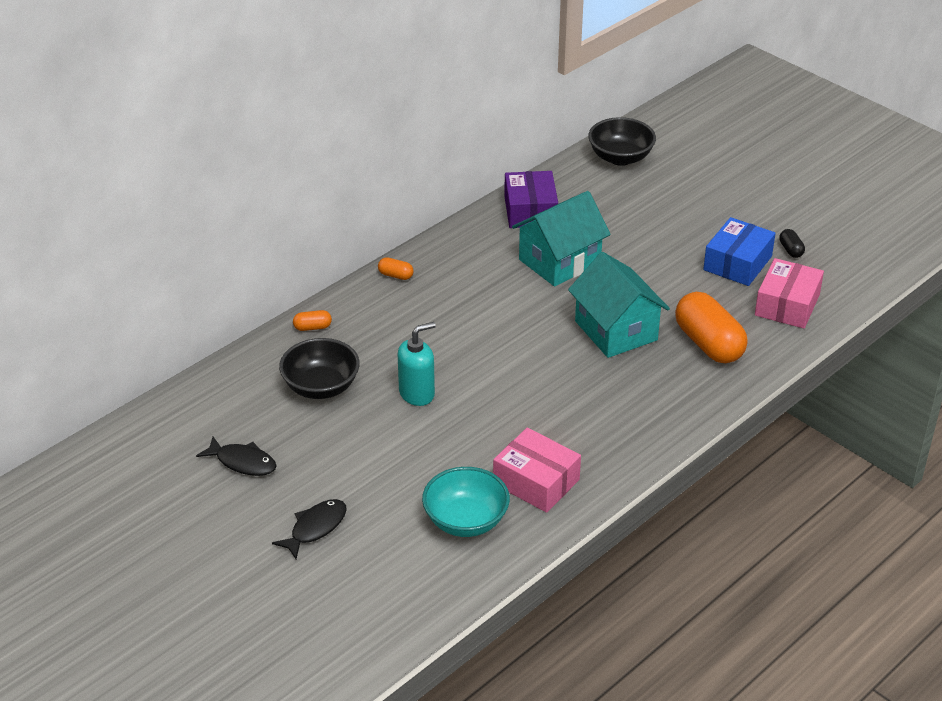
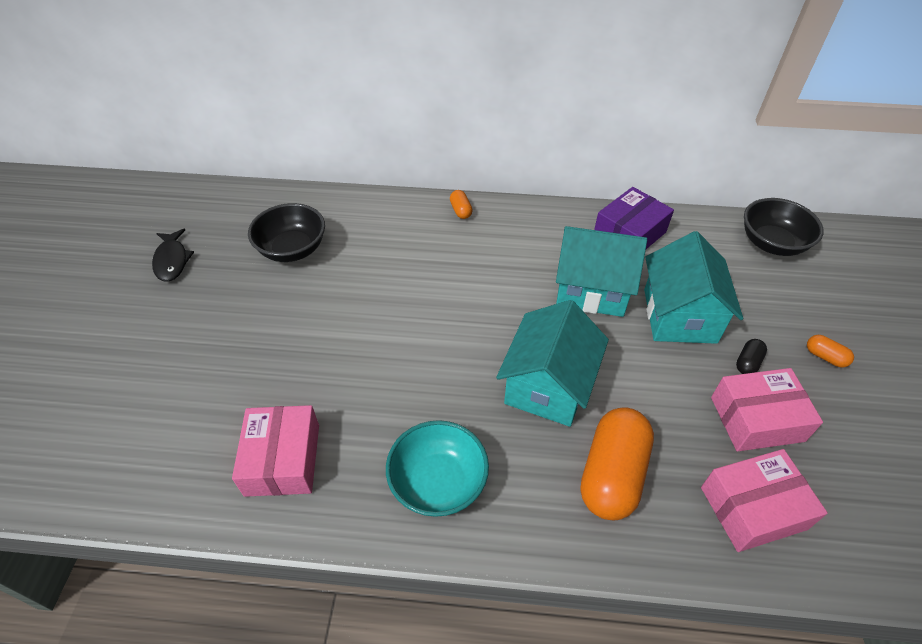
camera: 50 degrees right, 10 degrees up
(312, 327) = (356, 206): orange capsule -> orange capsule (825, 357)
(315, 528) = (120, 345): black fish -> none
(417, 393) = (333, 306): turquoise soap dispenser -> none
(466, 521) = (191, 439): turquoise bowl -> turquoise bowl (438, 482)
(629, 239) = (679, 315): none -> turquoise house
(737, 263) = (756, 419): blue box -> pink box
(791, 250) = (837, 453): black capsule -> black capsule (747, 363)

